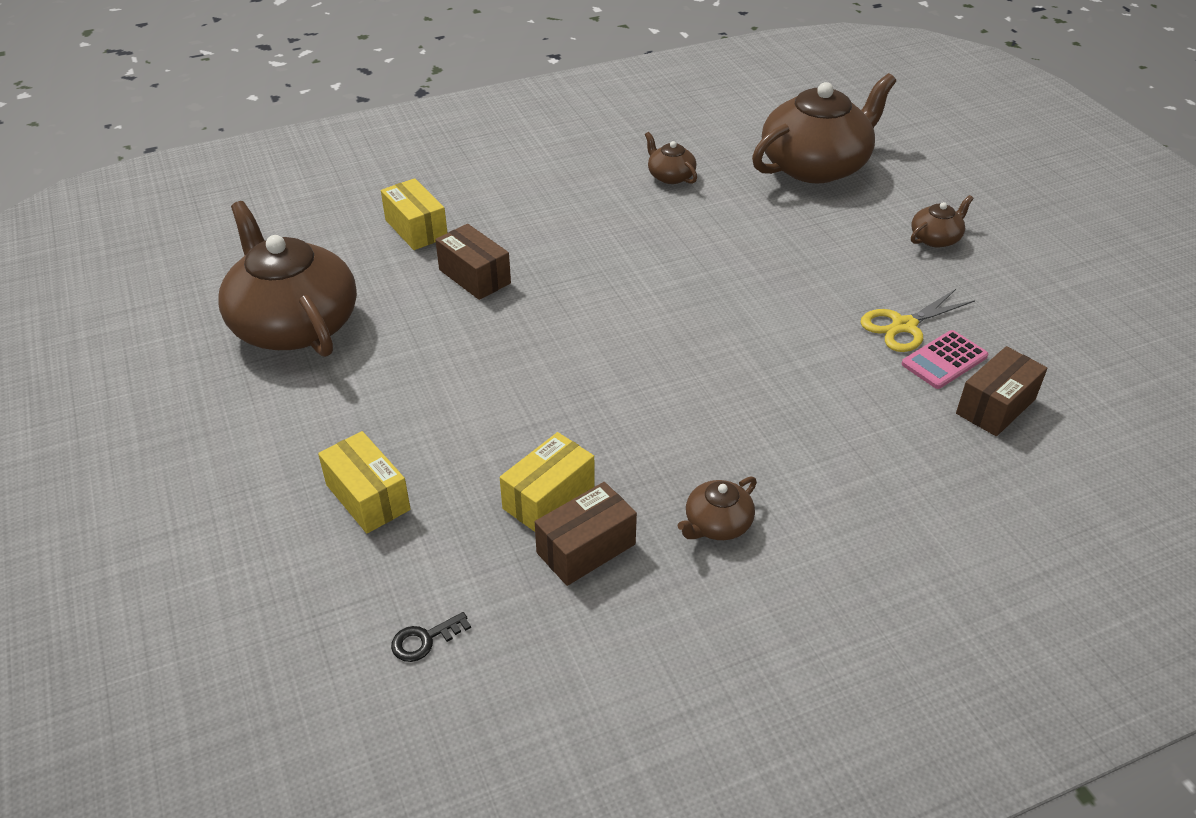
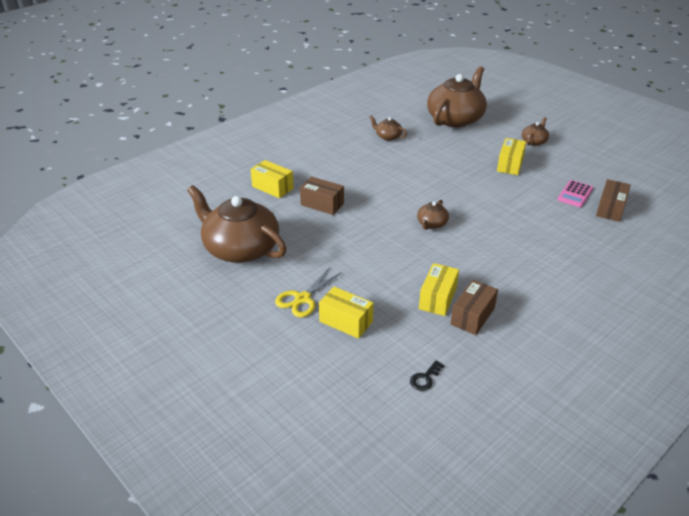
camera: 20 degrees left, 5 degrees down
(717, 524) = (525, 289): brown teapot -> brown teapot (431, 224)
(857, 274) = (510, 165): none -> yellow box
(904, 326) = (547, 183): yellow scissors -> yellow scissors (302, 299)

